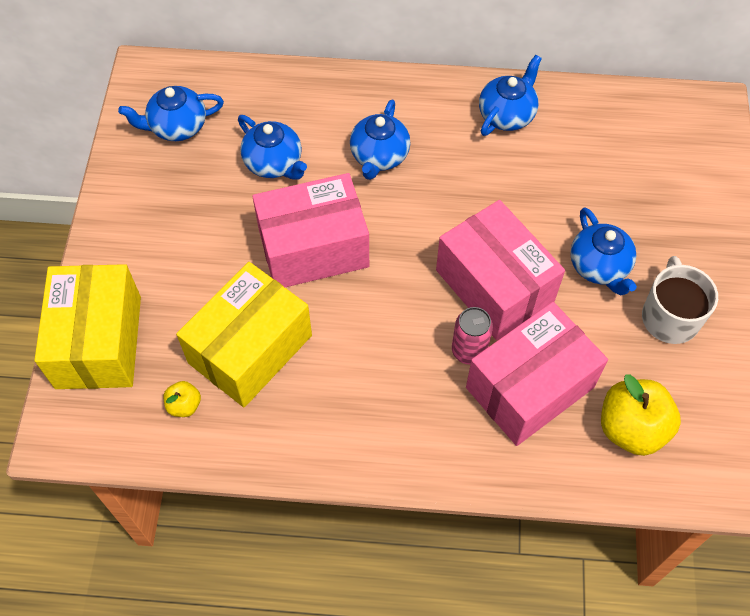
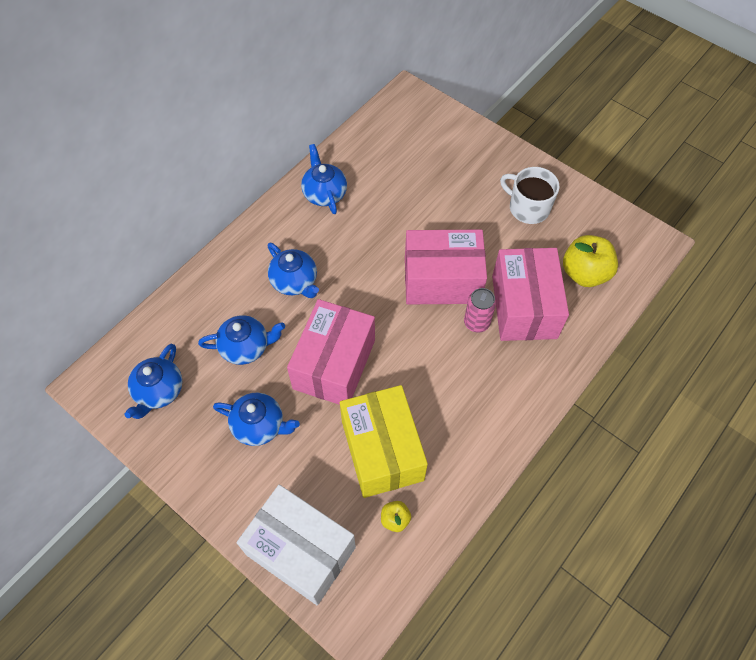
camera: 55 degrees left, 0 degrees up
(99, 342) = (301, 551): yellow box -> white box
(599, 266) = (470, 219): blue teapot -> blue teapot (259, 426)

